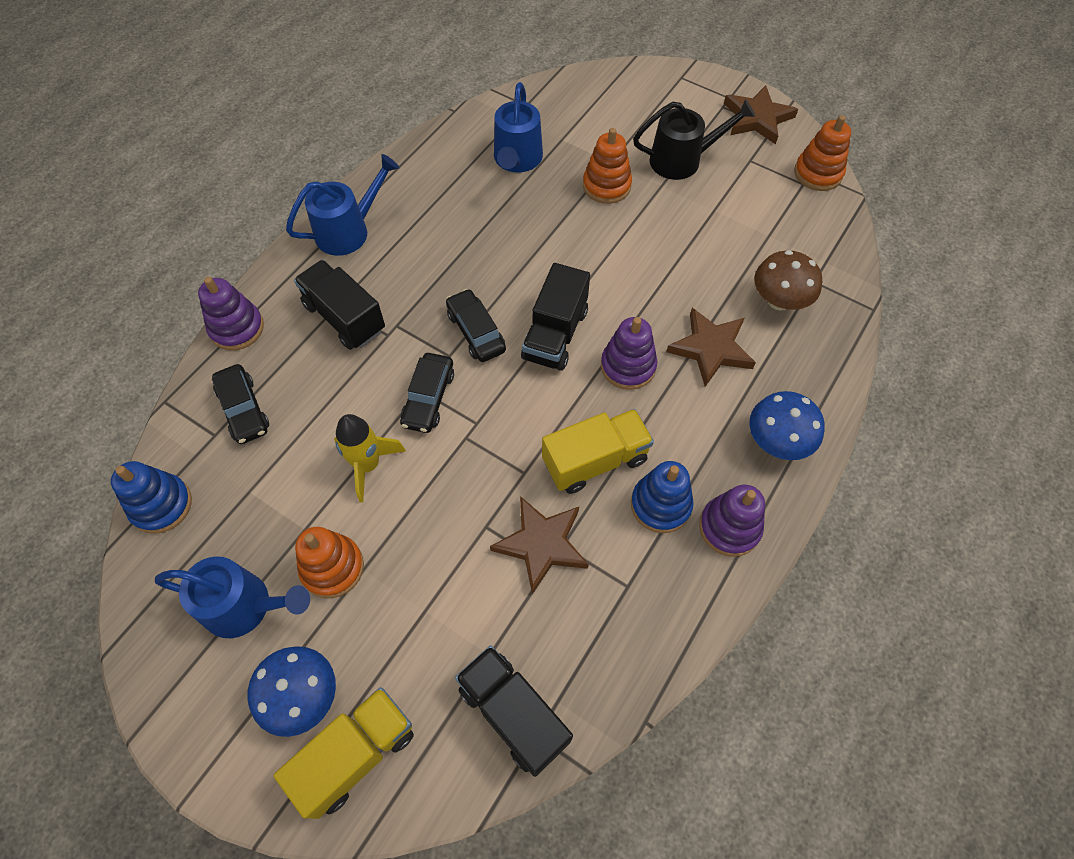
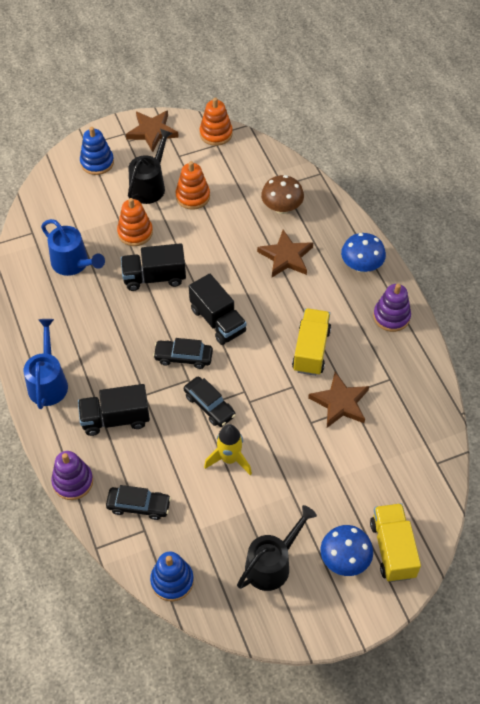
camera: 55 degrees left, 5 degrees down
(246, 606) = (272, 564): blue watering can -> black watering can
(332, 567) = (280, 509): orange stacking toy -> orange stacking toy (193, 196)
(513, 714) = (419, 467): black truck -> black truck (154, 277)
(628, 366) = (266, 300): purple stacking toy -> none
(660, 505) = (358, 337): blue stacking toy -> blue stacking toy (97, 162)

